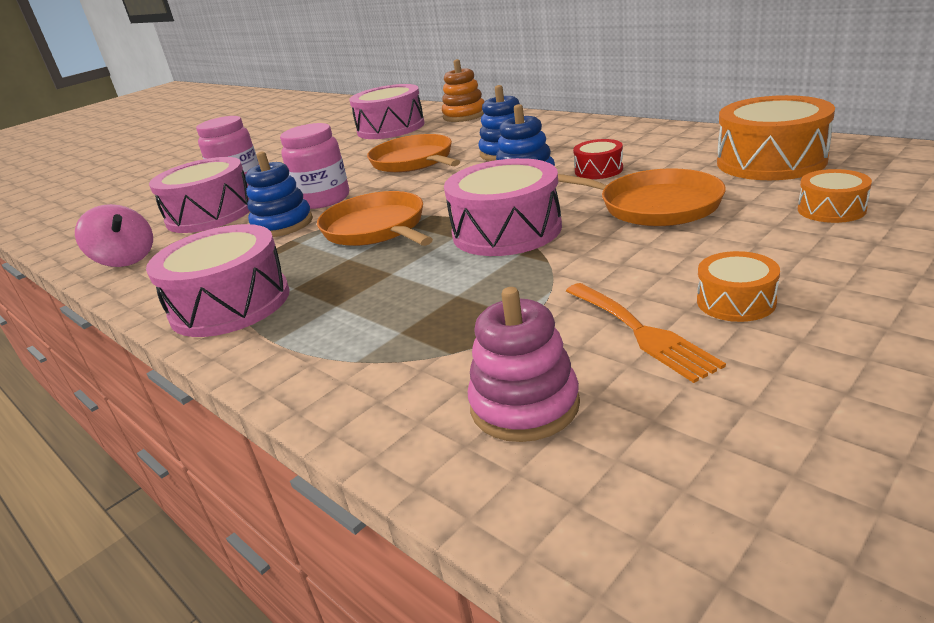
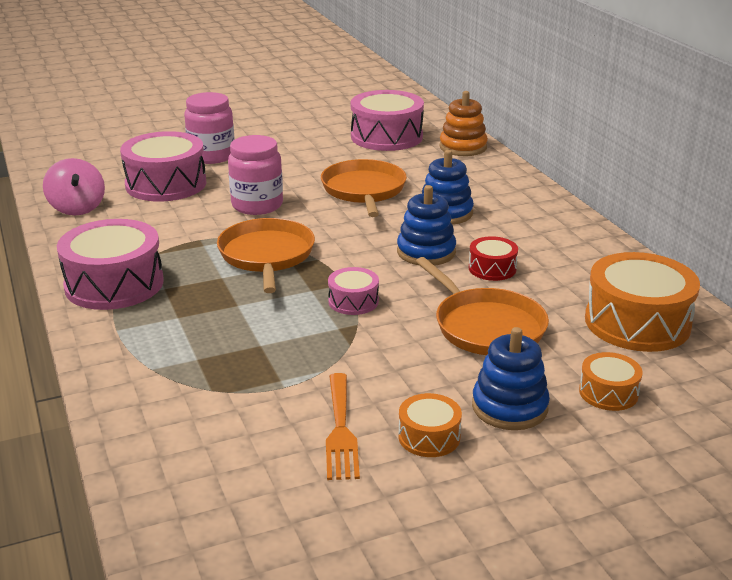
camera: 20 degrees right, 0 degrees up
(283, 224) = (206, 220): blue stacking toy -> blue stacking toy (509, 407)
(506, 231) = (353, 301): pink drum -> pink drum, size x0.50
(524, 405) = (215, 447): pink stacking toy -> none

